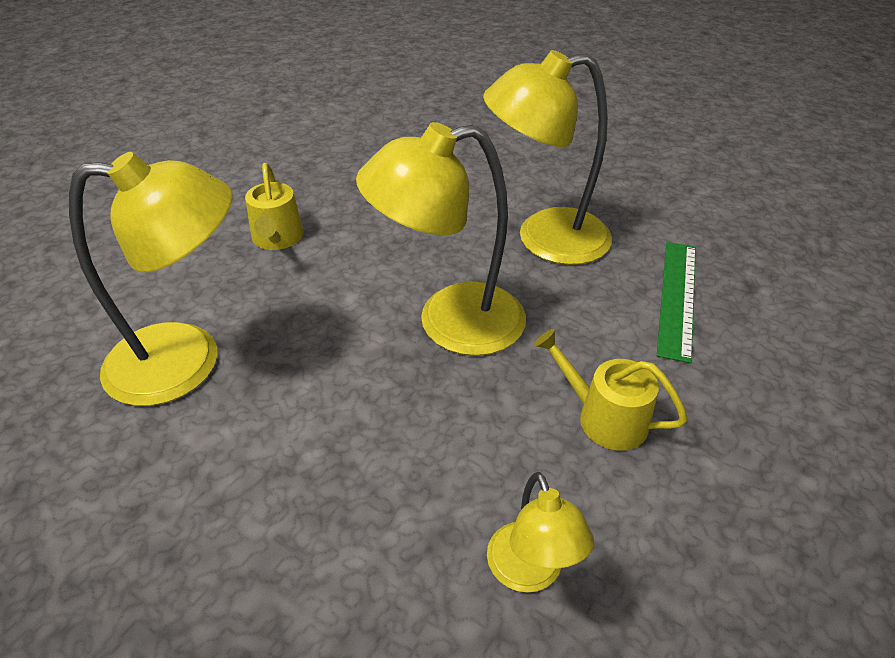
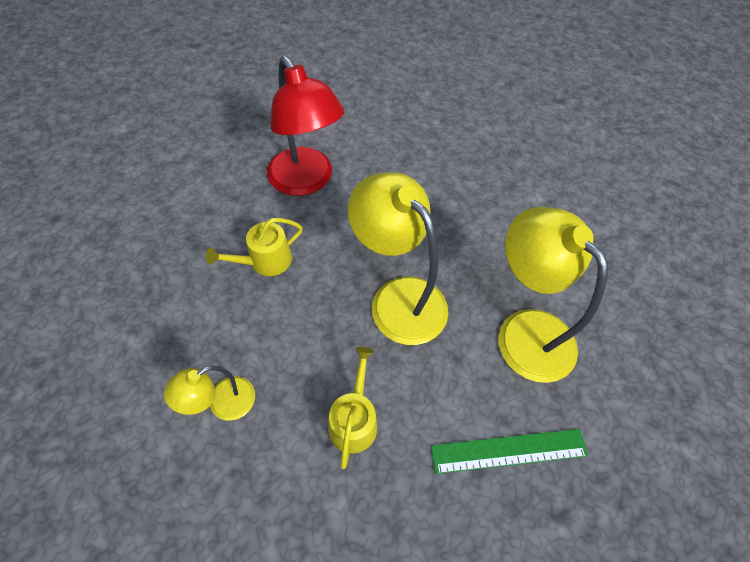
camera: 65 degrees right, 15 degrees up
(187, 361) = (306, 181): yellow lamp -> red lamp
(277, 238) = (427, 172): yellow watering can -> yellow watering can (265, 261)

